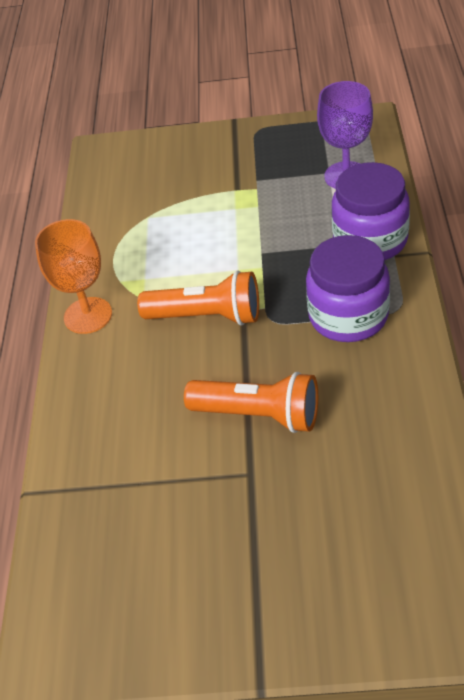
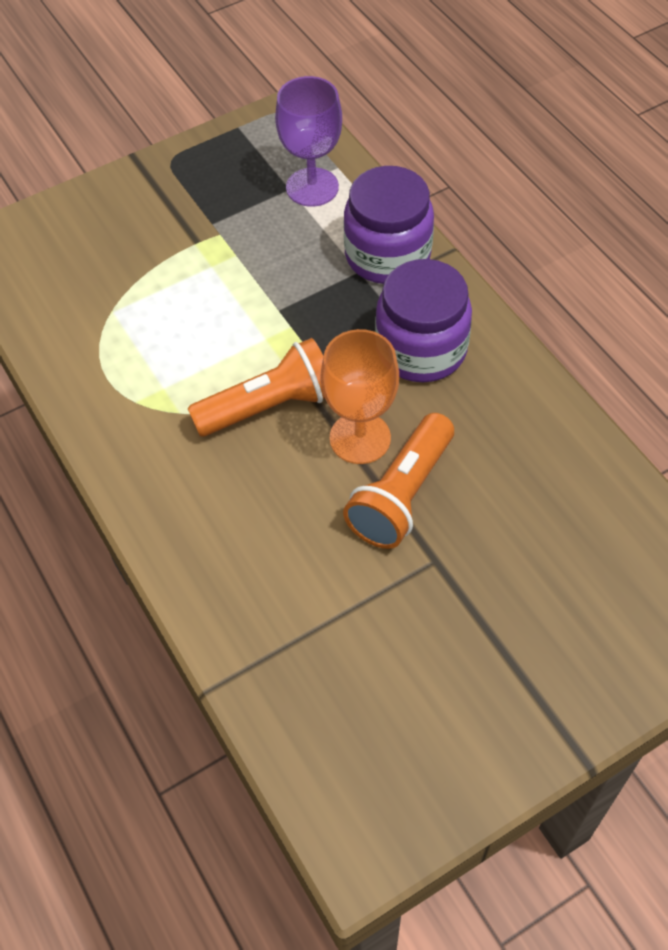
camera: 35 degrees left, 10 degrees up
(88, 315) = (127, 458): orange goblet -> orange goblet (360, 438)
(258, 415) = (402, 494): orange flashlight -> orange flashlight turned 135 degrees clockwise

